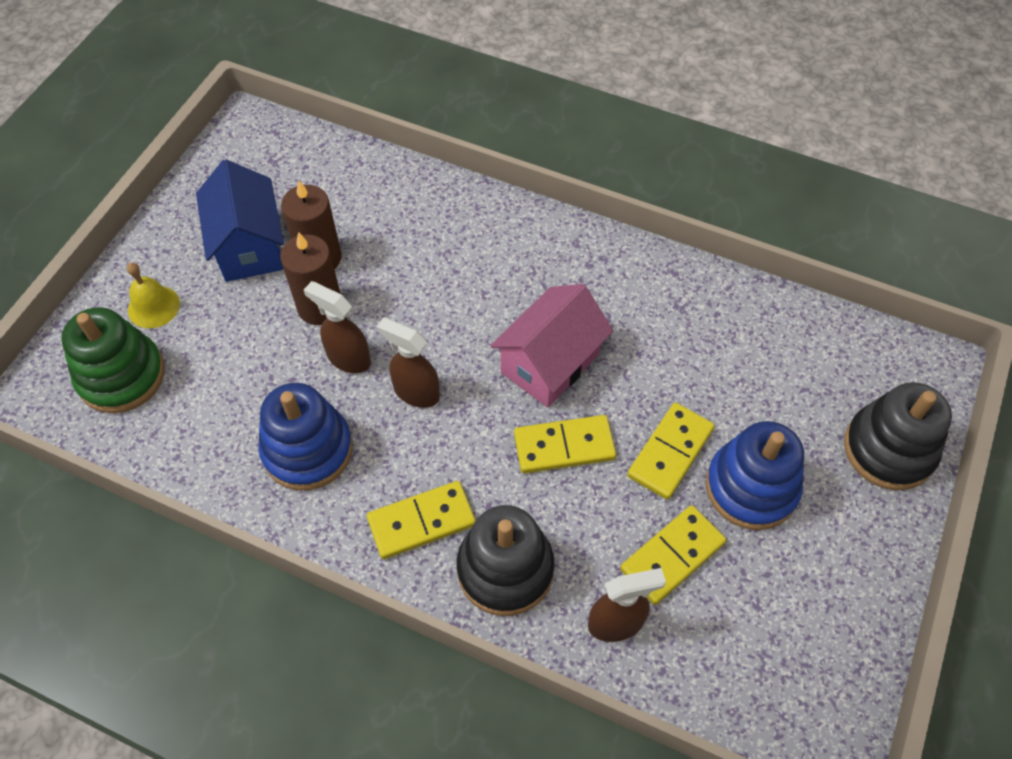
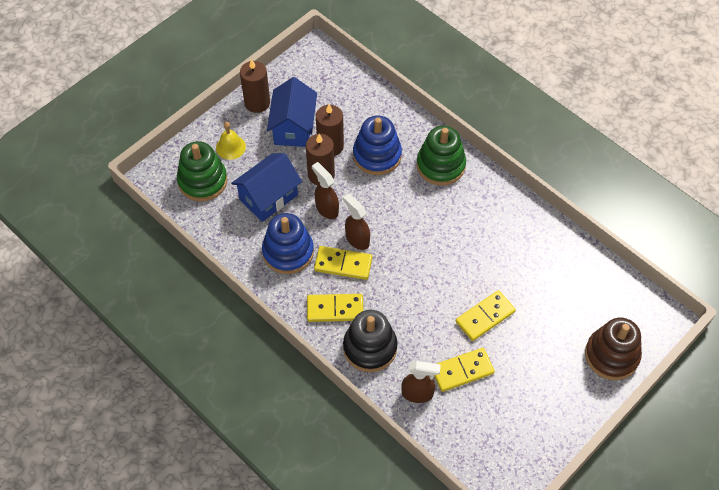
camera: 20 degrees right, 0 degrees up
(177, 225) = (257, 103): none -> brown candle
(244, 369) = (268, 197): none -> blue house
(504, 237) = (440, 165): none -> green stacking toy
(550, 363) = (438, 246): pink house -> none
(564, 446) = (427, 294): yellow domino -> yellow domino (343, 264)
(751, 487) = (522, 350): blue stacking toy -> blue stacking toy (377, 155)
(888, 449) = (611, 355): black stacking toy -> brown stacking toy

